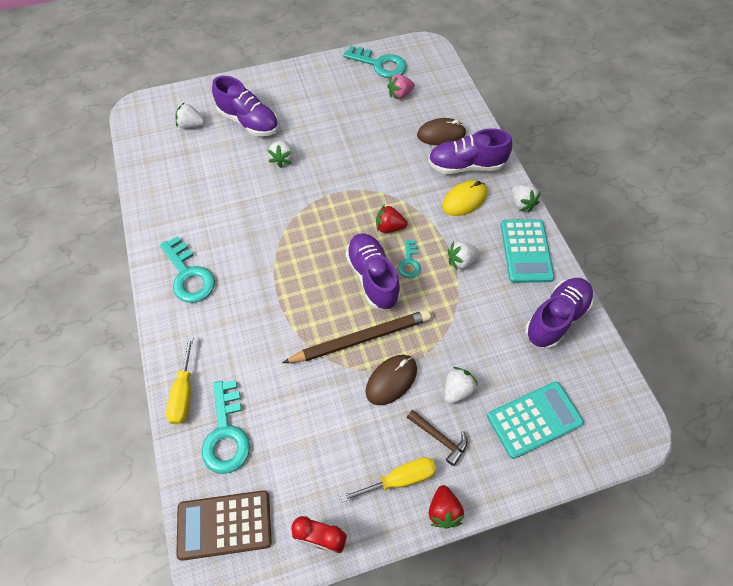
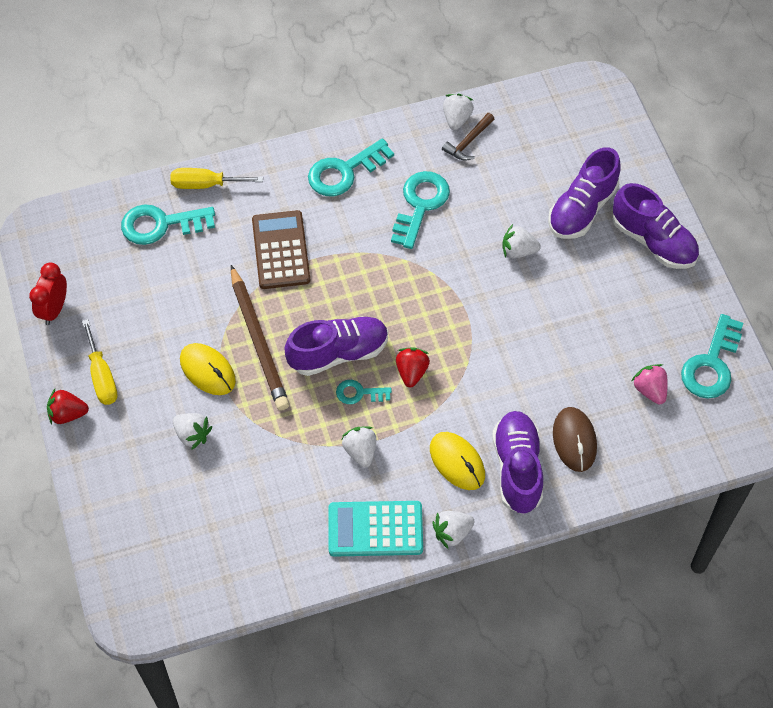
camera: 90 degrees right, 0 degrees up
(191, 125) = (571, 147): white strawberry -> white strawberry (456, 119)
(224, 524) = (75, 231): brown calculator -> brown calculator (281, 250)
(232, 220) = (420, 205): none -> turquoise key
(391, 380) = (207, 370): brown mouse -> yellow mouse
(439, 438) = (140, 414): brown hammer -> brown hammer (468, 142)
(534, 419) = (153, 510): turquoise calculator -> none
(556, 318) = (276, 551): purple shoe -> purple shoe (653, 241)

